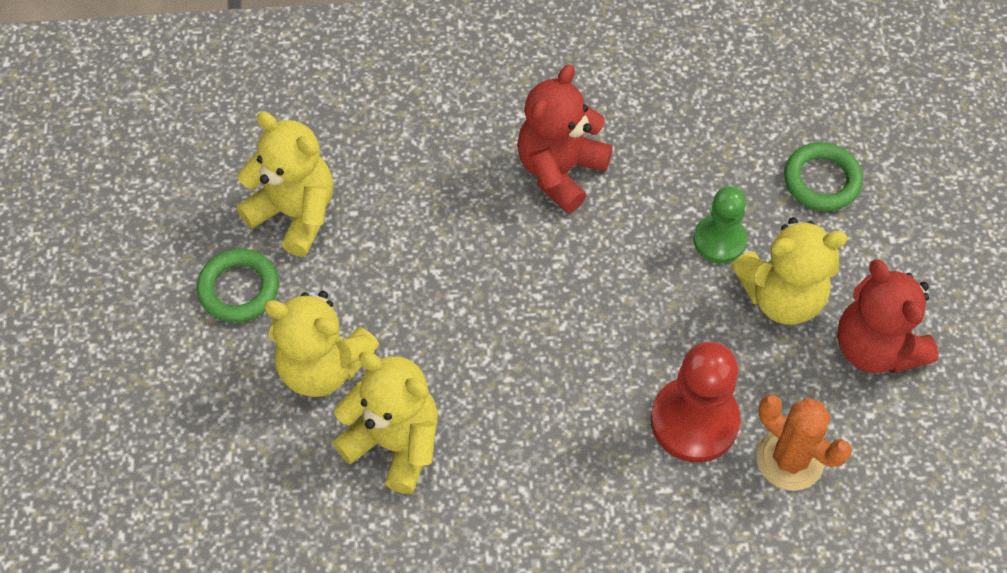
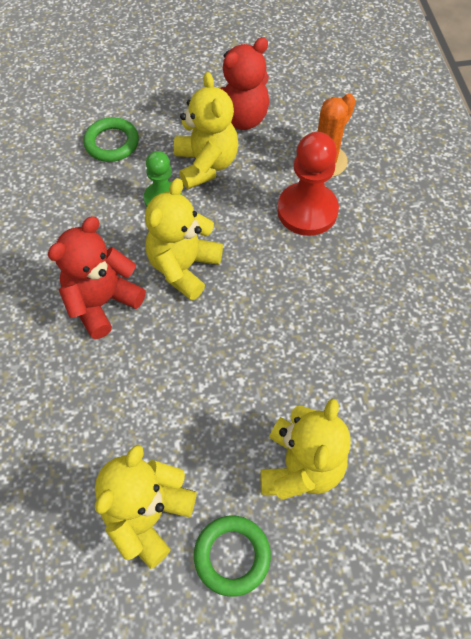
camera: 95 degrees left, 0 degrees up
(394, 443) = (359, 401): yellow teddy bear -> yellow teddy bear (183, 267)
(560, 171) = (102, 302): red teddy bear -> red teddy bear turned 105 degrees clockwise

